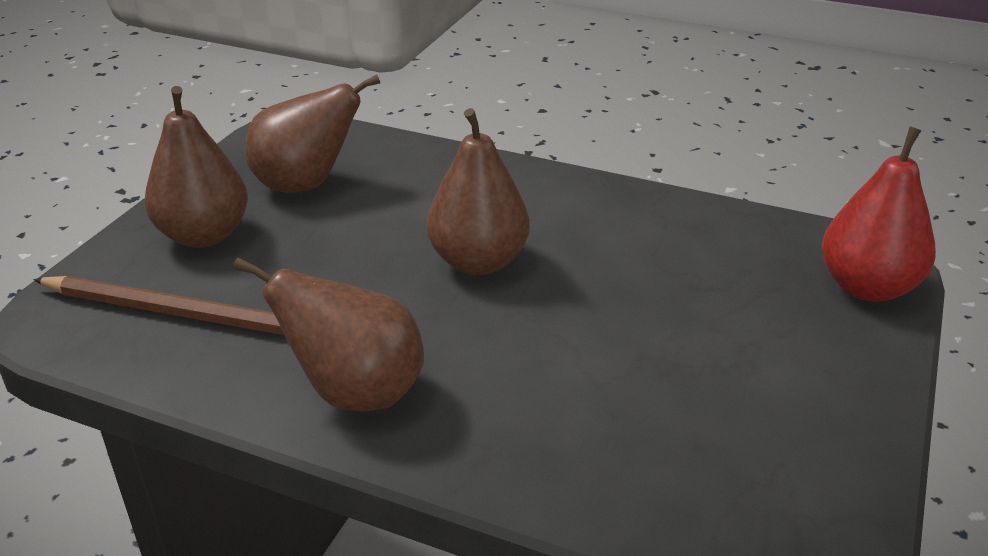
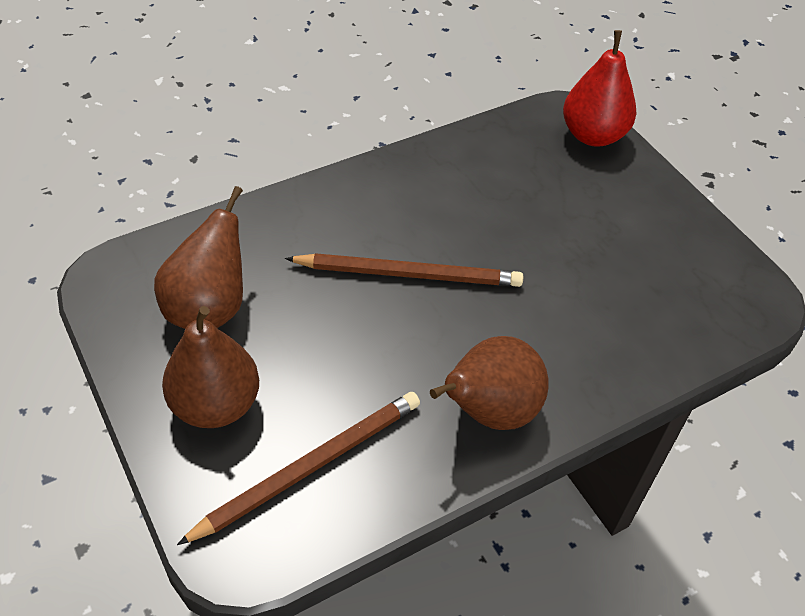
camera: 55 degrees left, 15 degrees up
(478, 261) = (409, 274): brown pear -> brown pencil

